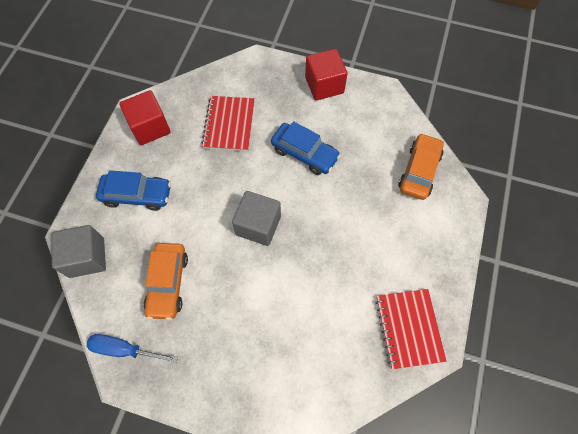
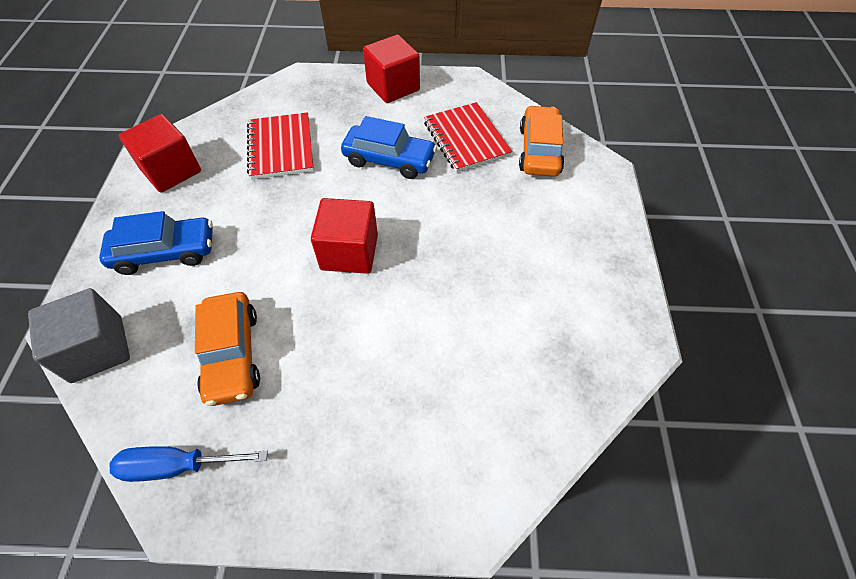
camera: 15 degrees left, 10 degrees down
(258, 225) = (349, 252): grey cube -> red cube
(408, 328) = (594, 330): red notebook -> red notebook (466, 139)

